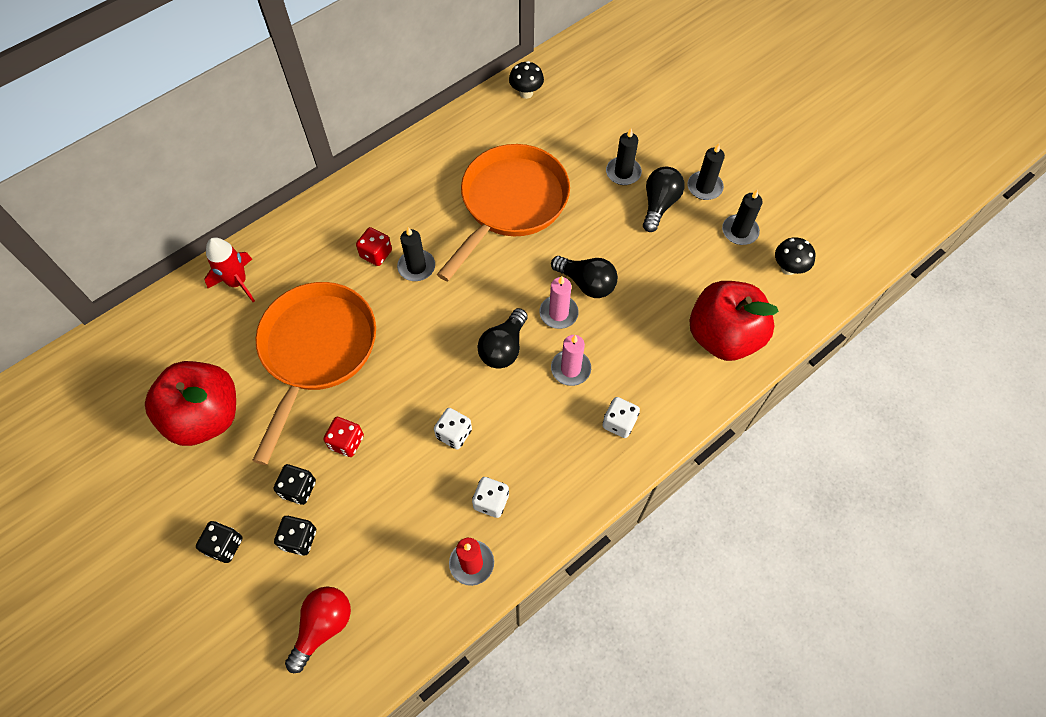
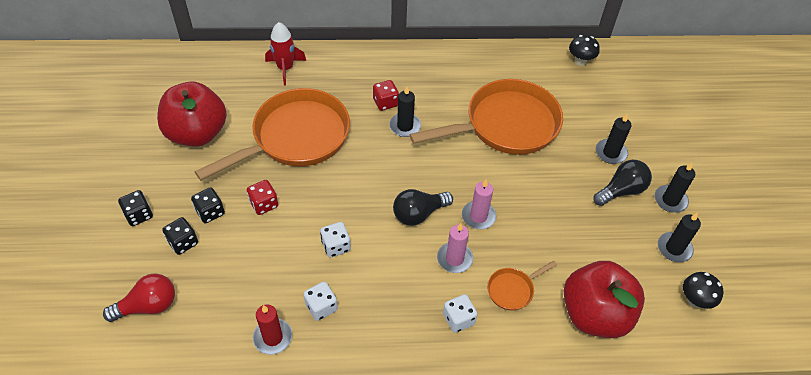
camera: 35 degrees right, 10 degrees down
(586, 283) = (517, 210): black light bulb -> none
(642, 362) = (512, 289): none -> orange pan

